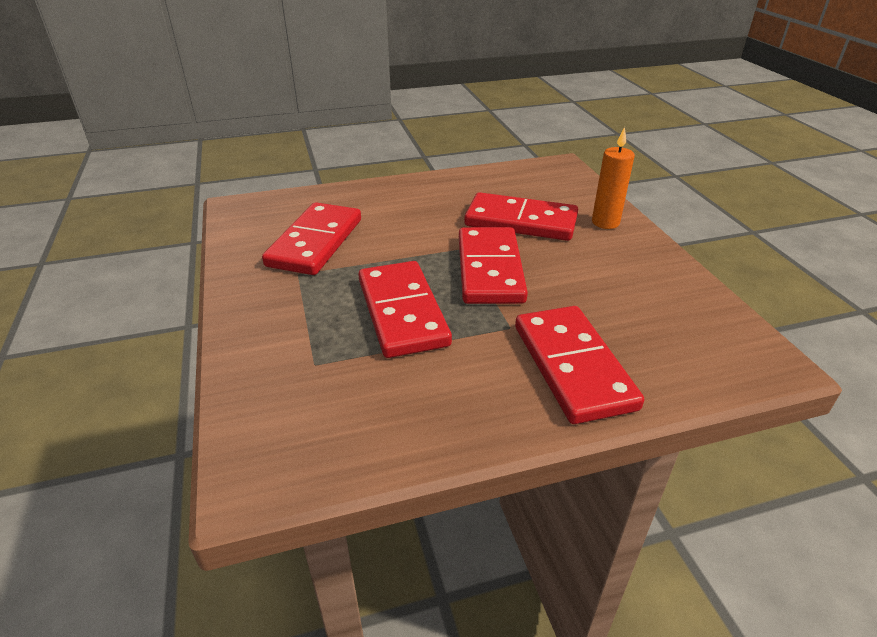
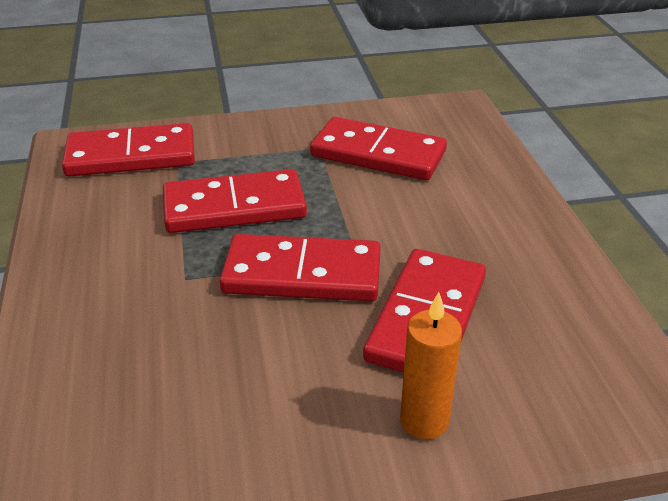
camera: 95 degrees right, 0 degrees up
(573, 366) = (101, 314): red domino -> red domino (131, 156)

